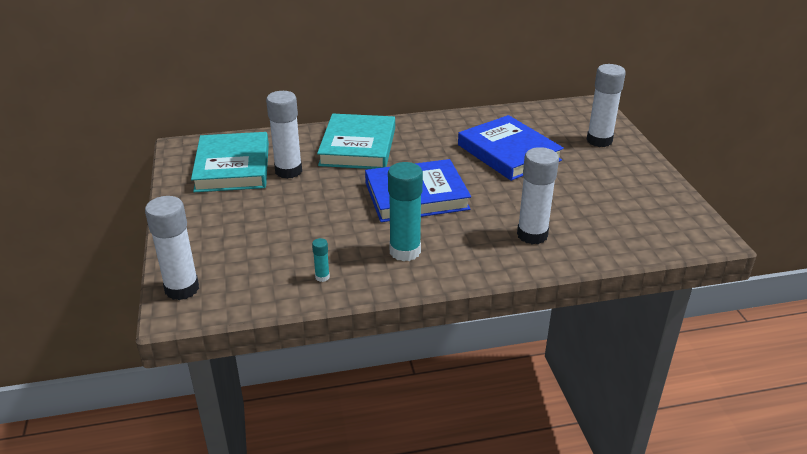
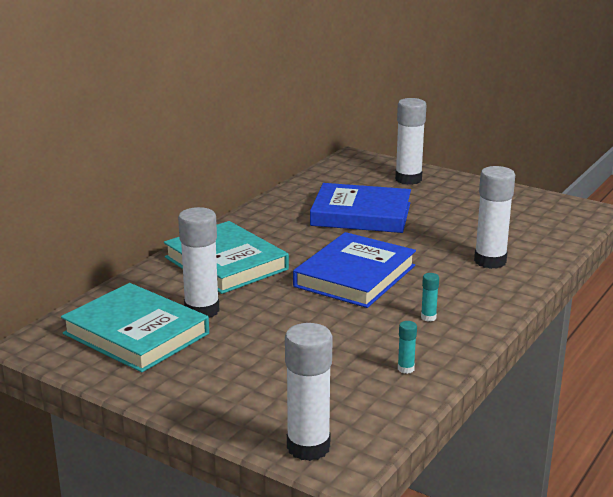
camera: 45 degrees left, 10 degrees down
(405, 251) = (428, 317): turquoise glue stick -> turquoise glue stick, size x0.44

